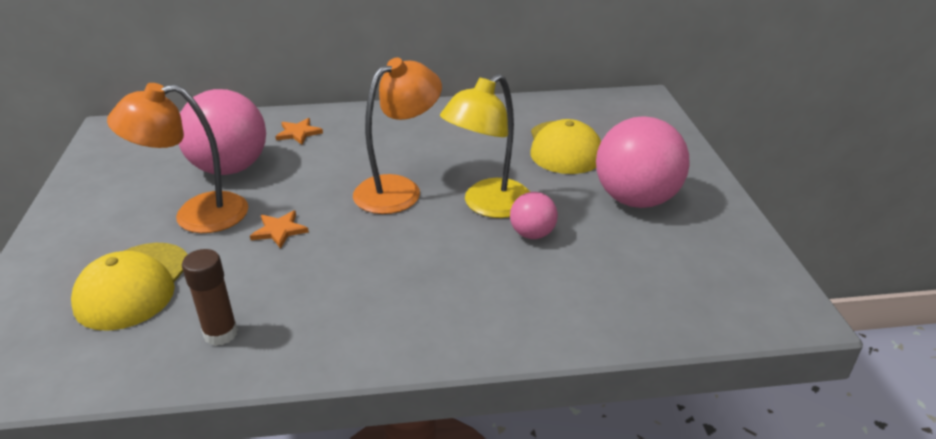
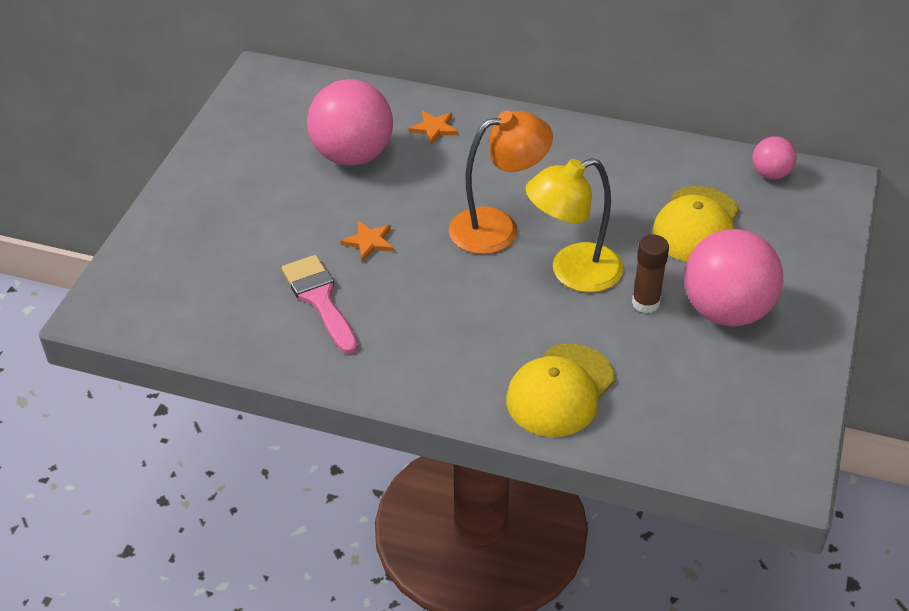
camera: 25 degrees right, 10 degrees up
(133, 286) = (232, 261): yellow cap -> yellow cap (560, 390)
(196, 215) = (304, 202): orange lamp -> none
(221, 333) = (284, 329): brown glue stick -> brown glue stick (645, 303)
(250, 294) = (319, 299): none -> pink brush
(532, 234) = (595, 317): pink ball -> pink ball (770, 174)

